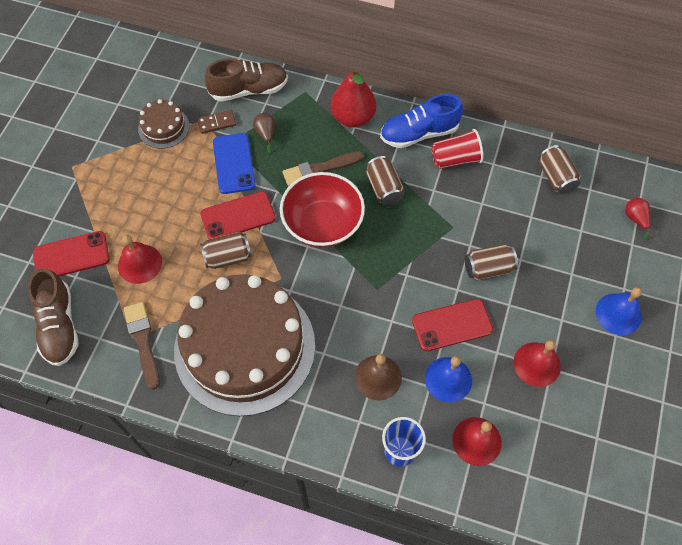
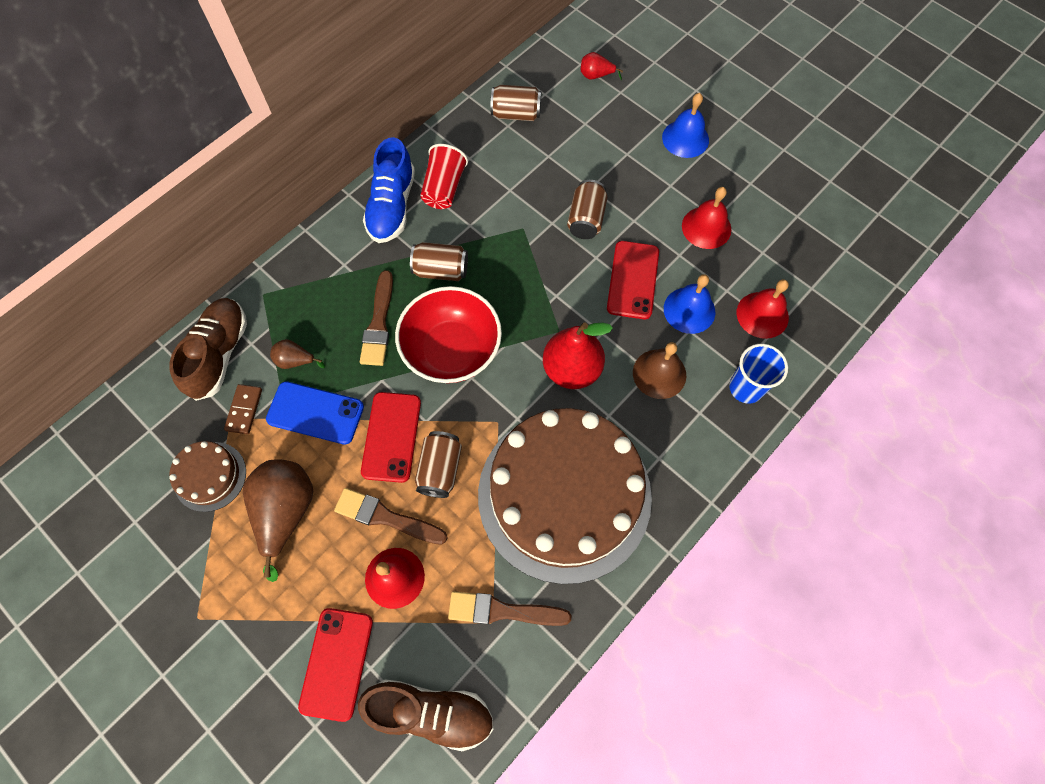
camera: 65 degrees left, 5 degrees up
(158, 180) = (286, 512): none -> brown pear
(179, 239) = (386, 517): none -> brown brush
(353, 117) = (331, 260): red pear -> red pear (572, 369)

